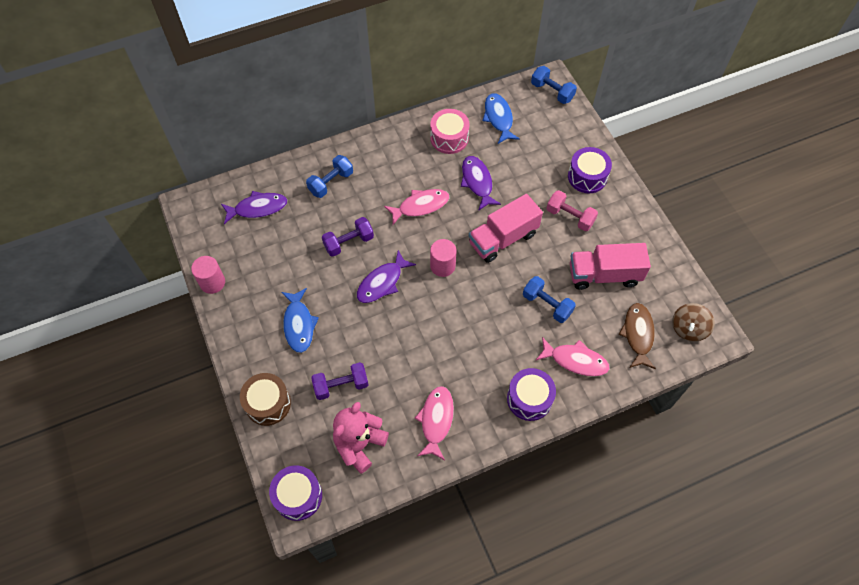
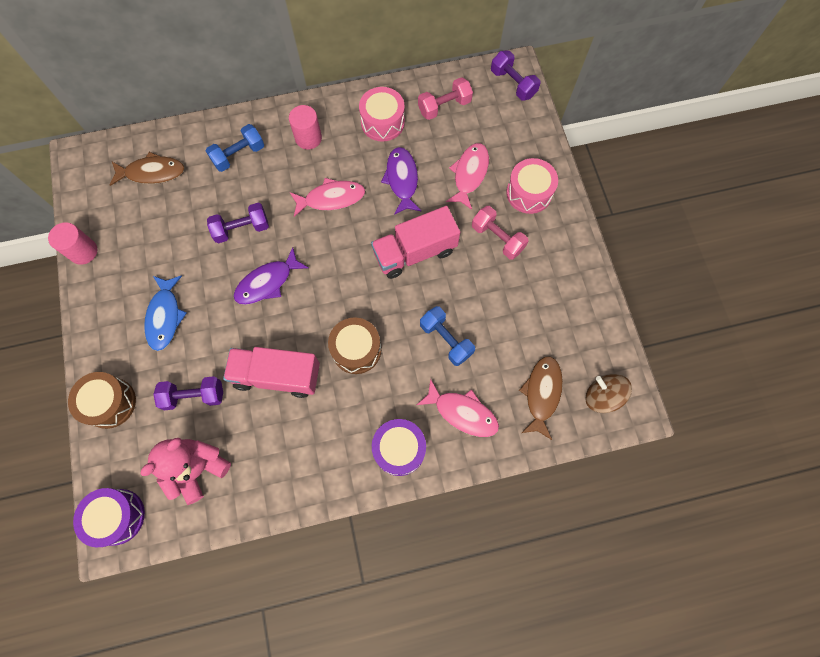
camera: 10 degrees right, 10 degrees up
(258, 208) = (152, 173): purple fish -> brown fish
(436, 420) = (289, 456): pink fish -> pink fish (469, 174)
(442, 266) = (339, 274): pink cylinder -> pink cylinder (308, 138)
(473, 325) = (356, 349): none -> brown drum
(498, 118) = (444, 106): blue fish -> pink dumbbell
(552, 92) = (513, 84): blue dumbbell -> purple dumbbell
(587, 177) = (529, 193): purple drum -> pink drum
(604, 275) = (520, 315): pink truck -> pink truck (277, 375)
(688, 328) = (602, 396): brown spinning top -> brown spinning top turned 90 degrees clockwise

